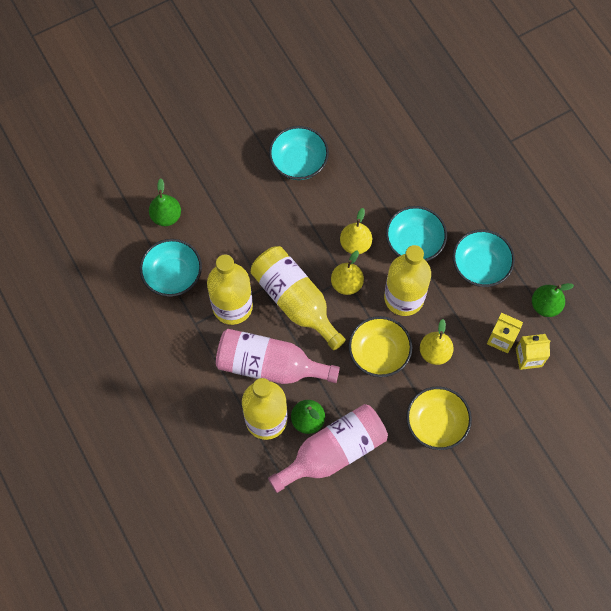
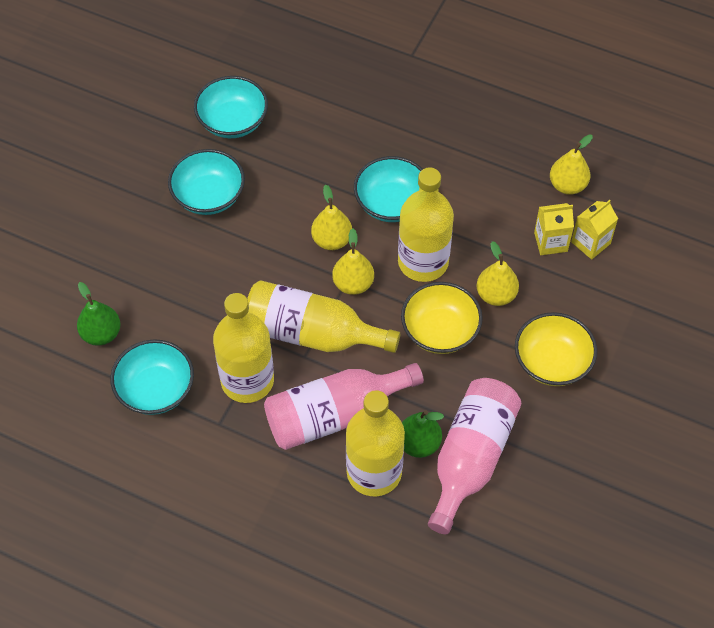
camera: 35 degrees left, 10 degrees down
(480, 266) = (475, 186): turquoise bowl -> turquoise bowl (233, 121)
(545, 305) = (567, 185): green pear -> yellow pear

